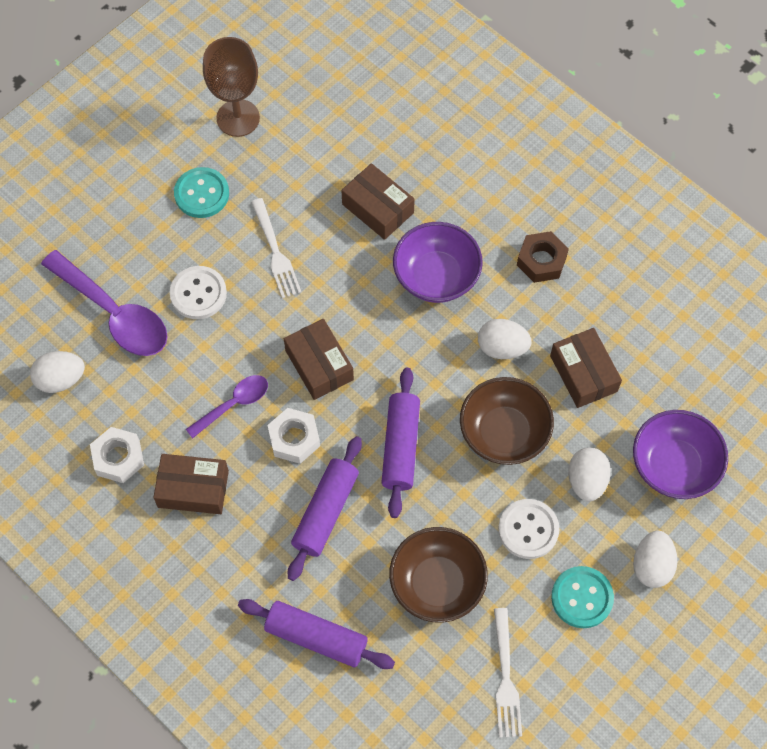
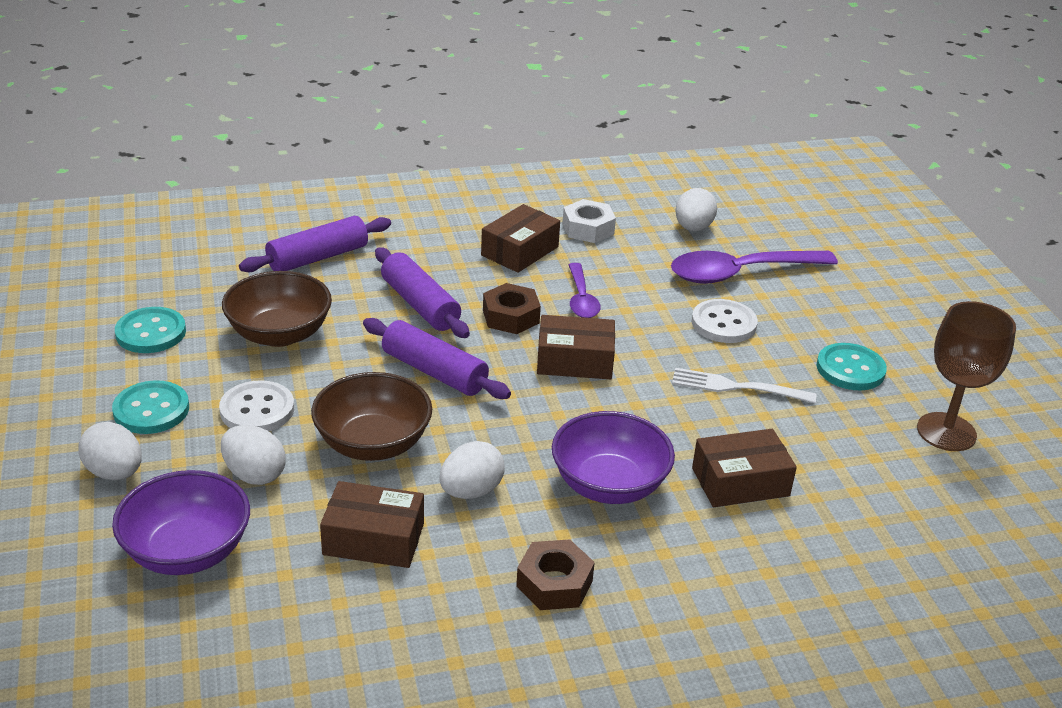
camera: 120 degrees right, 30 degrees down
(294, 439) = (510, 316): white nut -> brown nut
(505, 678) = (151, 332): white fork -> turquoise button

